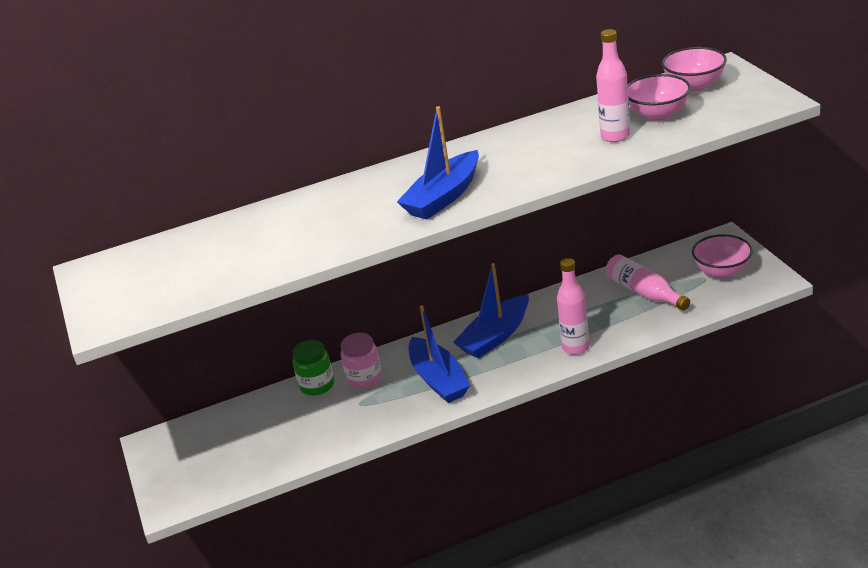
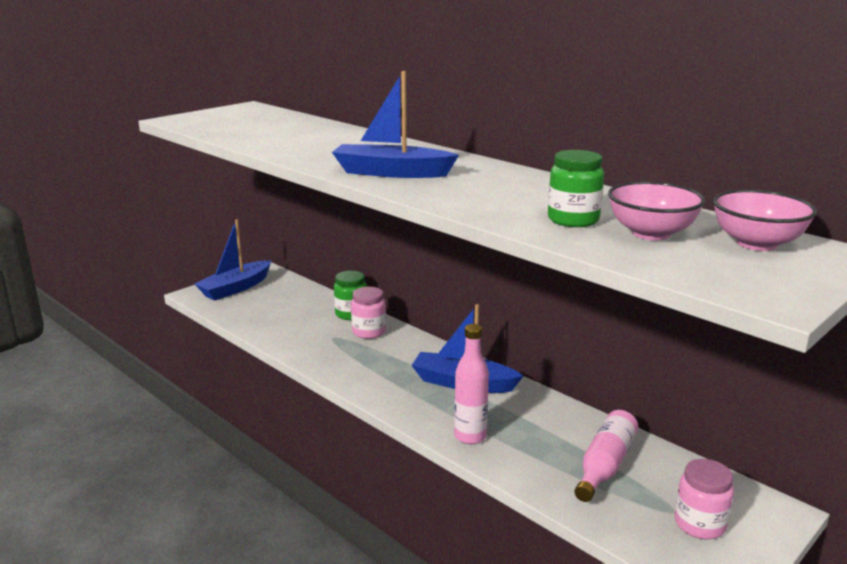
camera: 60 degrees right, 10 degrees down
(439, 380) = (381, 367): blue boat -> blue boat (235, 288)
(615, 136) = (573, 220): pink bottle -> green jar
(722, 271) = (699, 524): pink bowl -> pink jar

